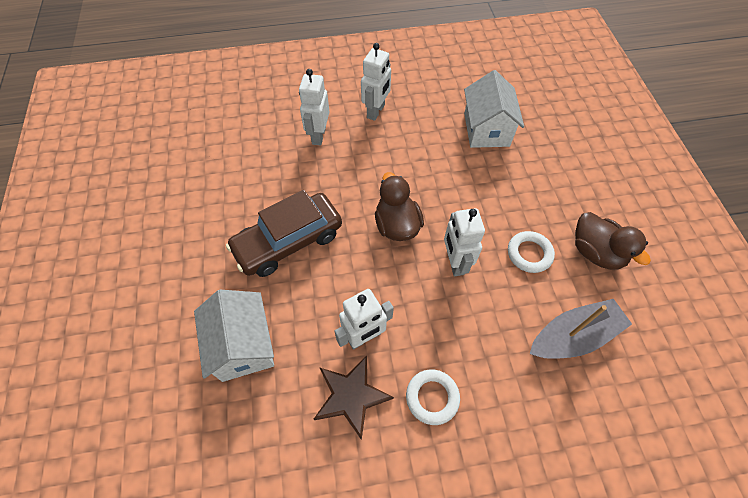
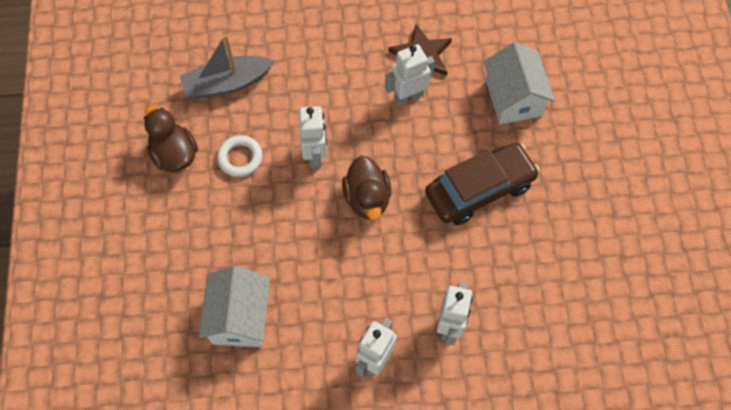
camera: 175 degrees left, 5 degrees up
(432, 397) = (357, 49): white ring -> none

